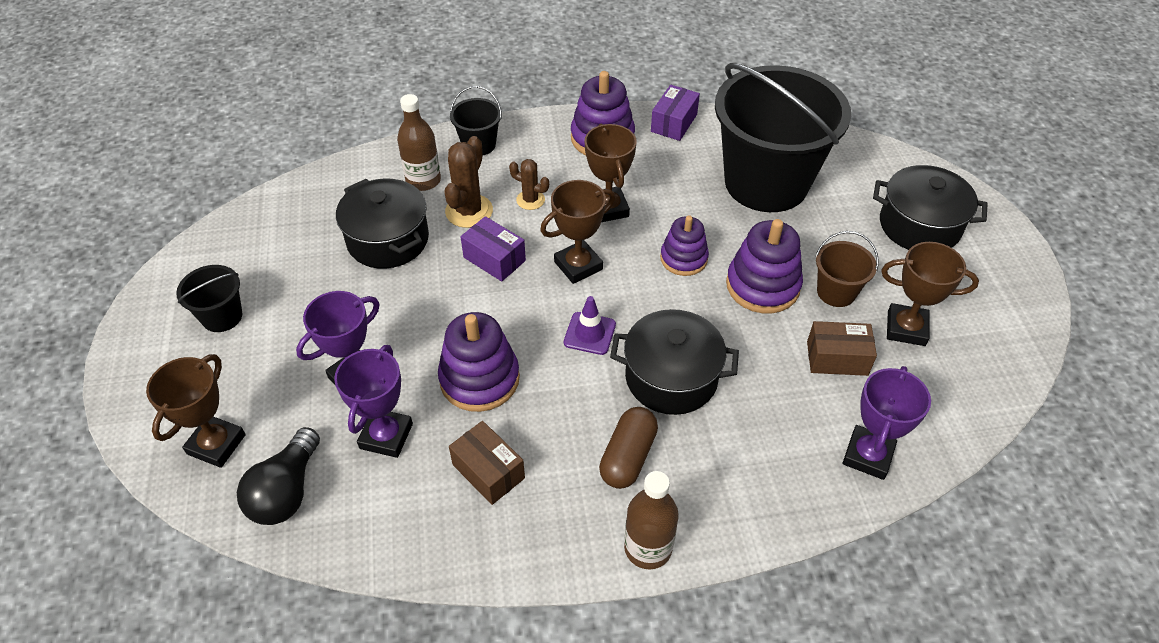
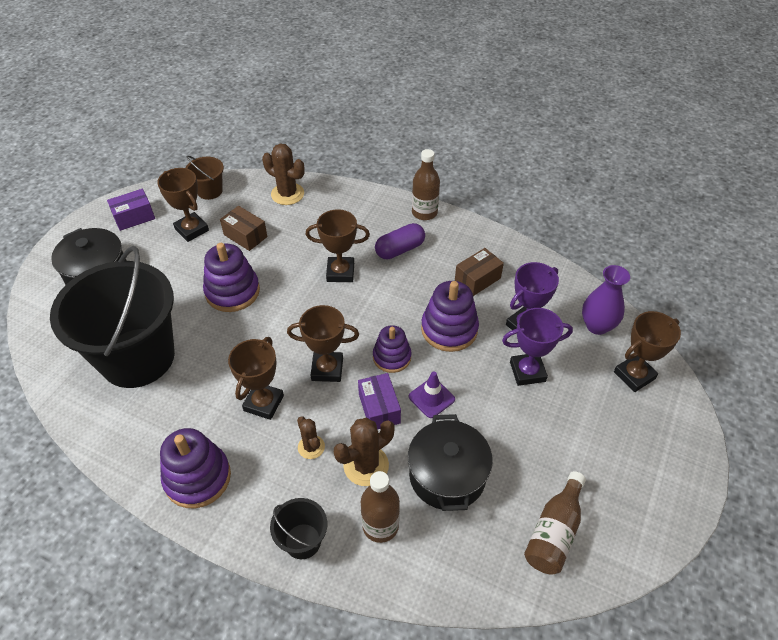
camera: 145 degrees left, 0 degrees up
(222, 316) = (609, 476): black bucket -> none
(264, 246) = (554, 532): none -> brown bottle
(286, 491) = (597, 326): black light bulb -> purple vase
(488, 471) = (477, 279): brown box -> brown box turned 60 degrees clockwise
(589, 333) = (362, 320): purple traffic cone -> purple traffic cone (431, 398)
(628, 457) = (400, 249): brown capsule -> purple capsule
(671, 377) = (340, 272): black pot -> brown trophy
(674, 123) = (127, 456): purple box -> purple box (134, 217)
(683, 258) = (256, 335): purple stacking toy -> purple stacking toy (392, 357)
(836, 292) = (198, 265): brown bucket -> brown bucket (210, 191)
(868, 455) = (287, 194): purple trophy -> brown cactus

